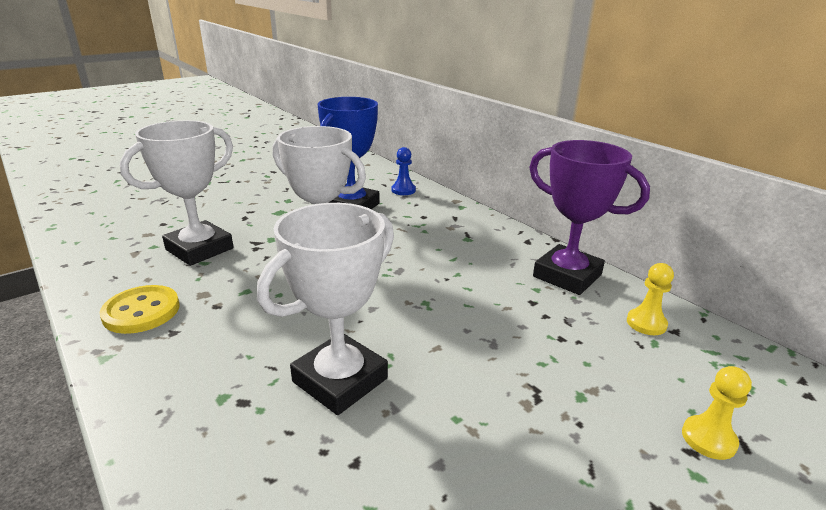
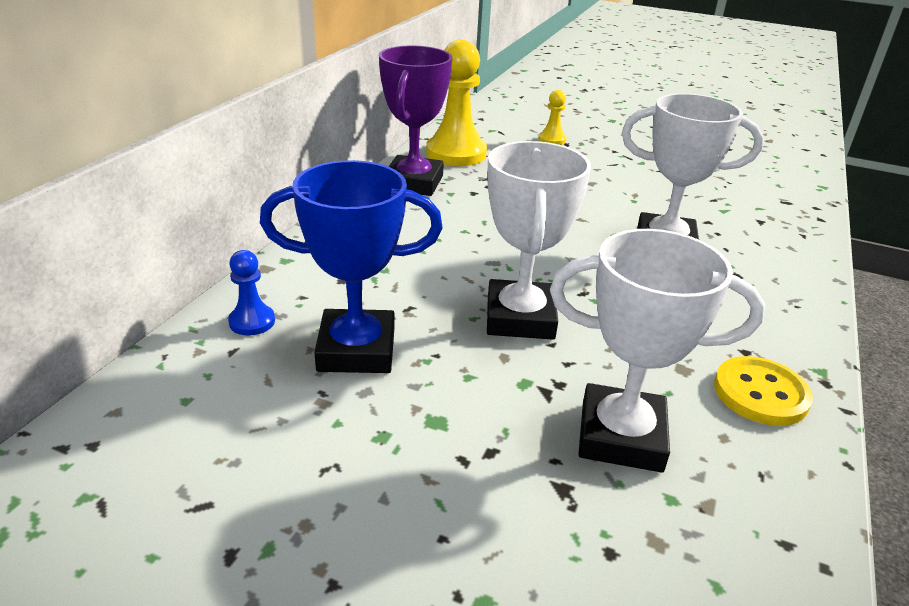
camera: 120 degrees left, 5 degrees up
(646, 323) = (456, 153): yellow pawn -> yellow pawn, size x2.07

